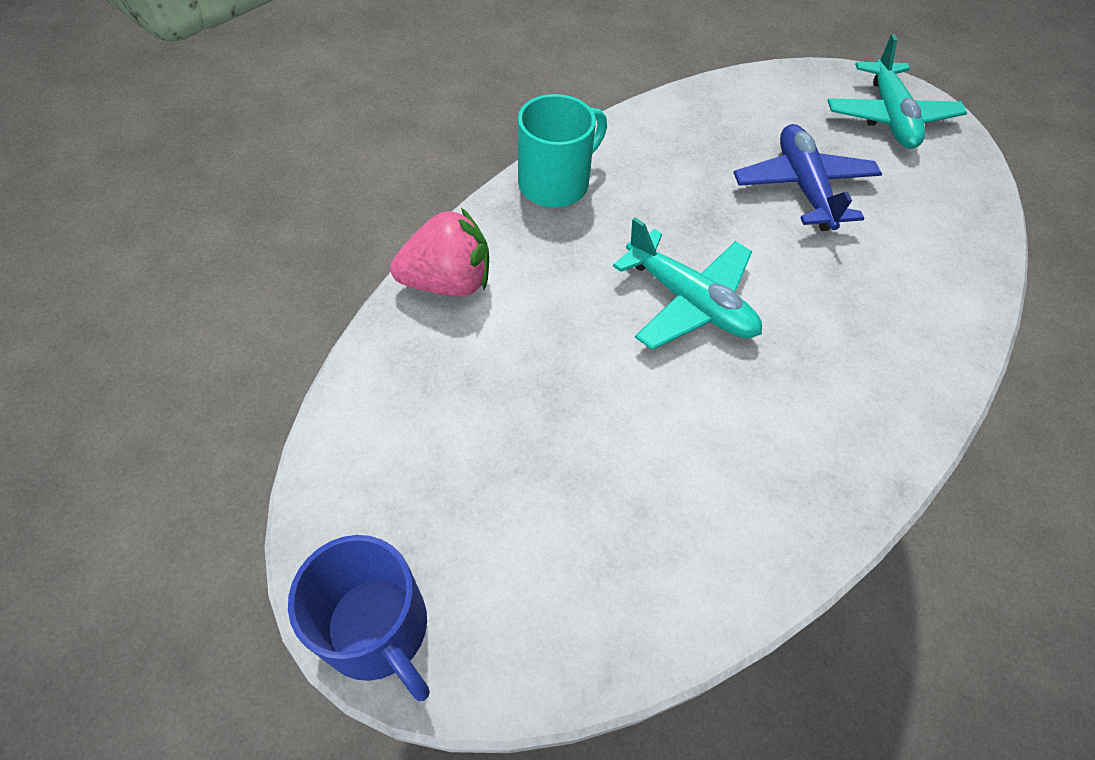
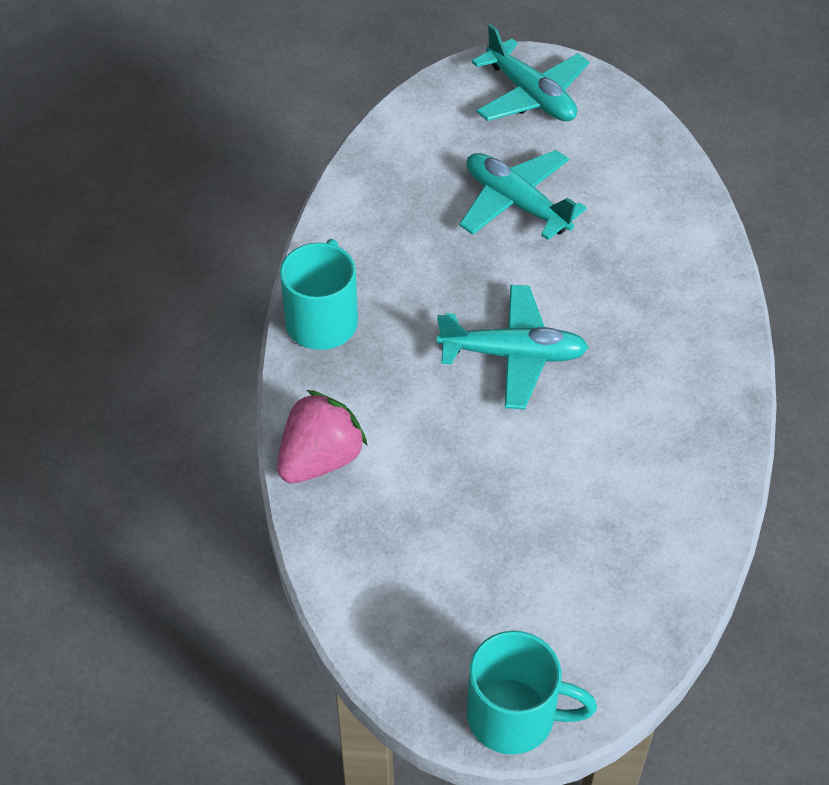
camera: 35 degrees left, 5 degrees down
(378, 629) = (514, 716): blue mug -> turquoise mug
(803, 187) = (516, 203): blue plane -> turquoise plane

